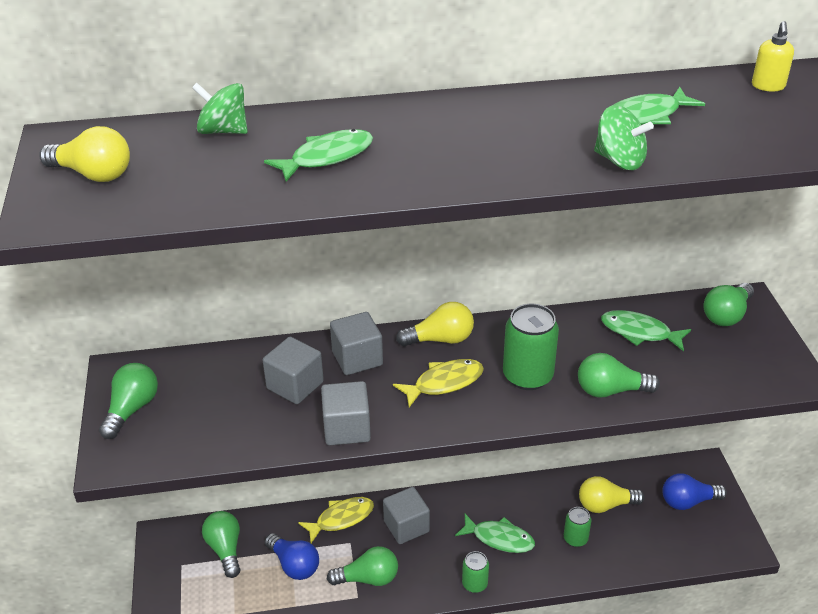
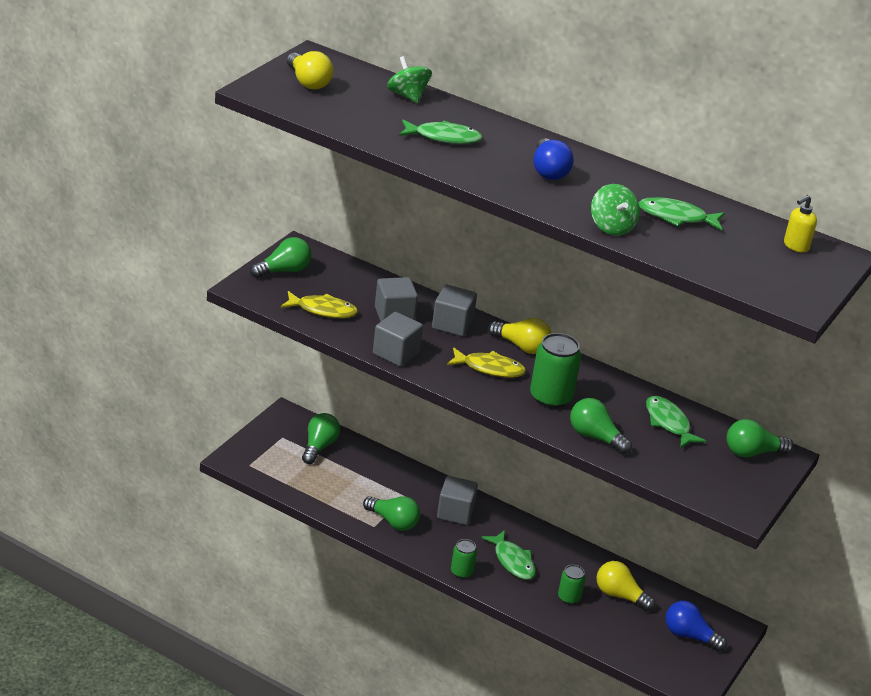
camera: 35 degrees right, 5 degrees down
(294, 565) = (353, 483): blue light bulb -> blue light bulb (548, 171)
(341, 519) = (415, 480): yellow fish -> yellow fish (323, 310)

